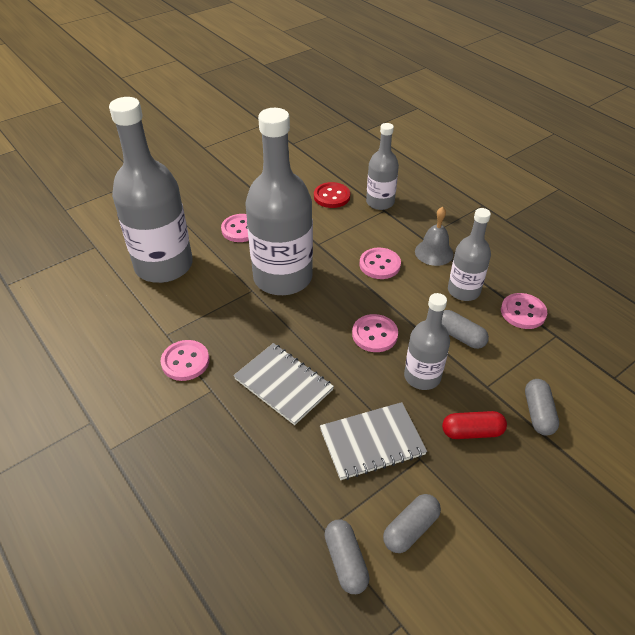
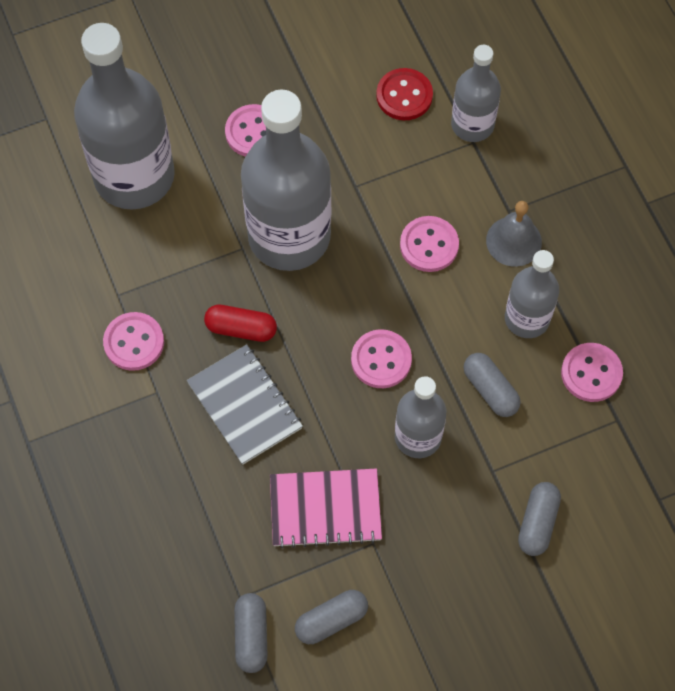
camera: 15 degrees right, 20 degrees up
(372, 442) = (325, 509): grey notebook -> pink notebook
(472, 432) = (447, 526): red capsule -> red capsule (241, 328)

